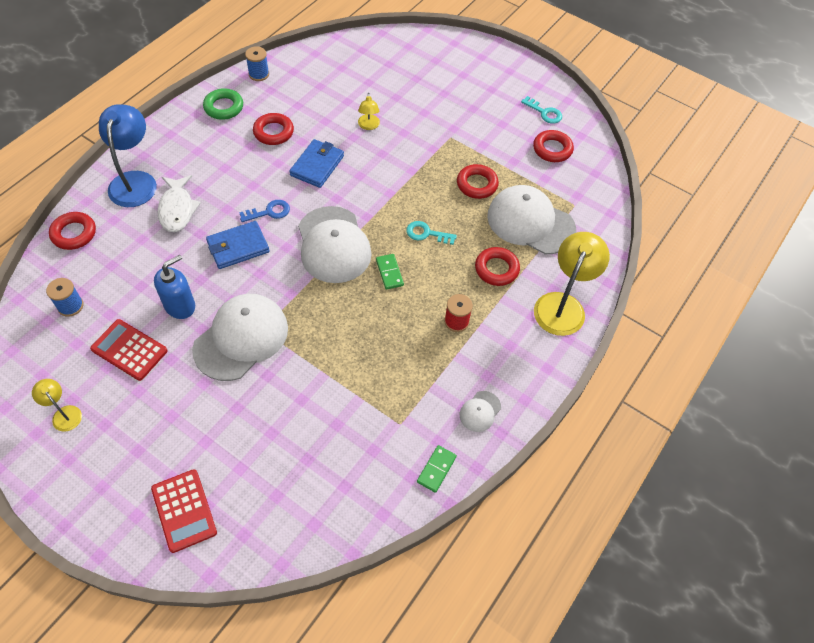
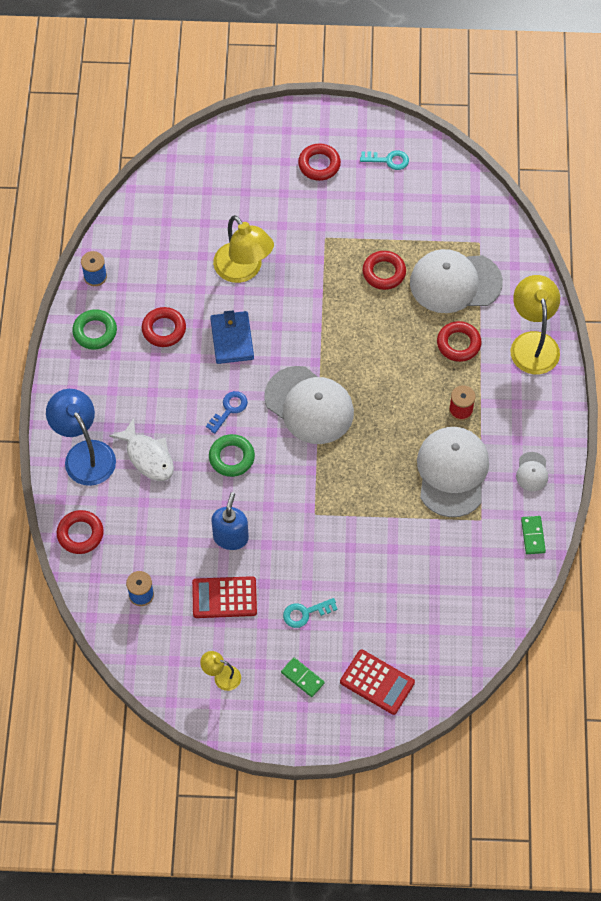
camera: 30 degrees left, 5 degrees up
(238, 247) = (231, 457): blue wallet -> green ring
(241, 338) = (304, 532): white cap -> white cap (452, 472)
(368, 126) = (243, 270): yellow lamp -> yellow lamp, size x2.01
(389, 272) = (375, 401): green domino -> green domino (302, 678)
(426, 233) = (377, 346): turquoise key -> turquoise key (305, 613)
(552, 149) = (422, 196): red ring -> red ring (319, 165)

